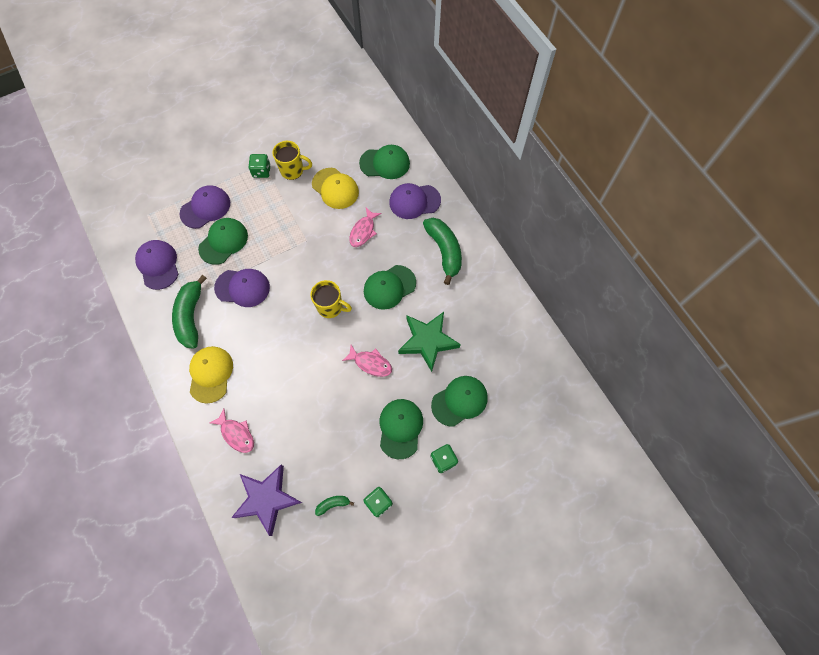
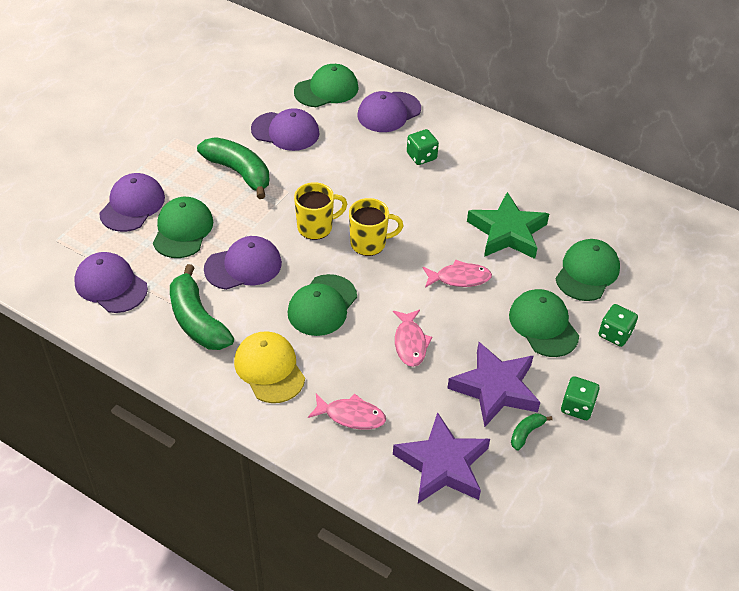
camera: 30 degrees left, 20 degrees down
(261, 171) = (179, 145): green dice -> green dice (421, 156)
(293, 170) = (219, 132): yellow mug -> yellow mug (316, 227)
(335, 188) = (285, 131): yellow cap -> purple cap
(336, 460) = (495, 388): none -> purple star
(363, 231) = (351, 159): pink fish -> pink fish (410, 343)
(389, 287) = (423, 199): green cap -> green cap (322, 305)
(444, 251) = (459, 145): green banana -> green banana (239, 172)

